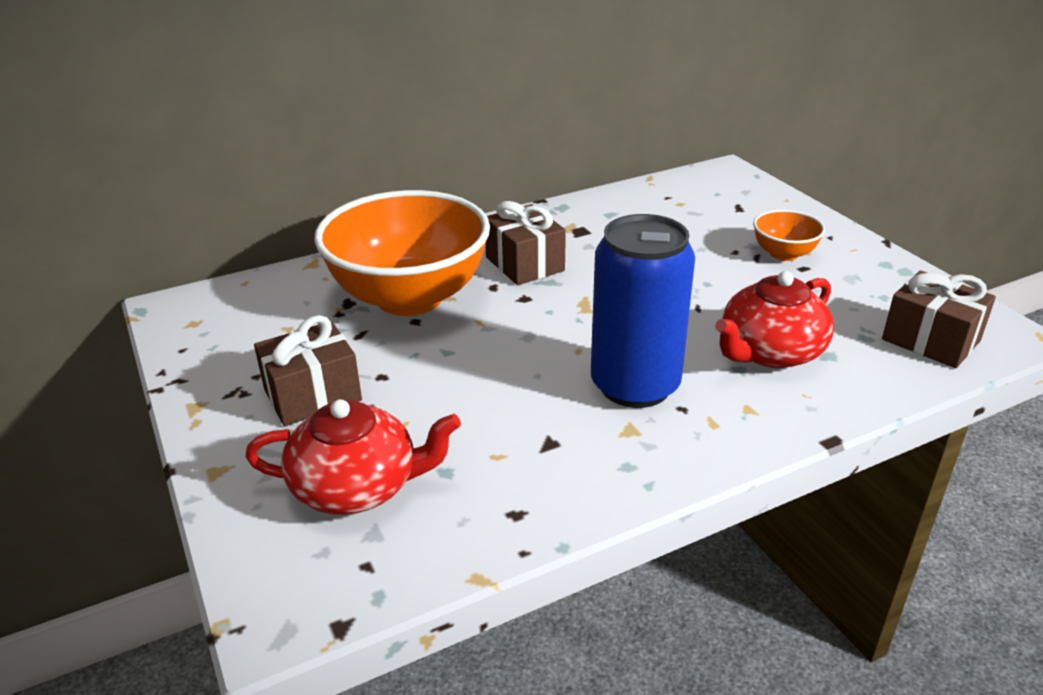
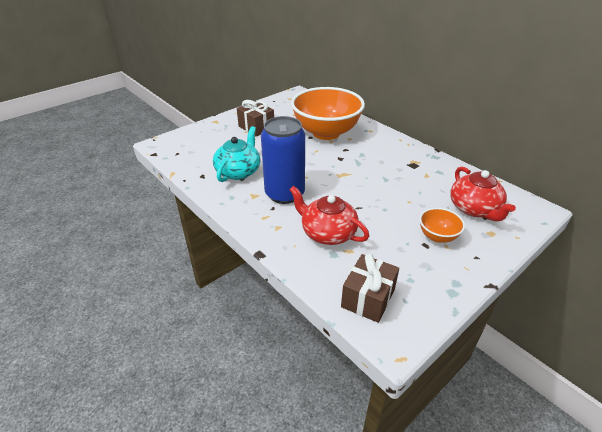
camera: 75 degrees right, 5 degrees up
(357, 487) = (211, 145): red teapot -> red teapot (474, 209)
(520, 445) = (238, 171): none -> turquoise teapot
(524, 264) = (369, 154): brown gift -> none

